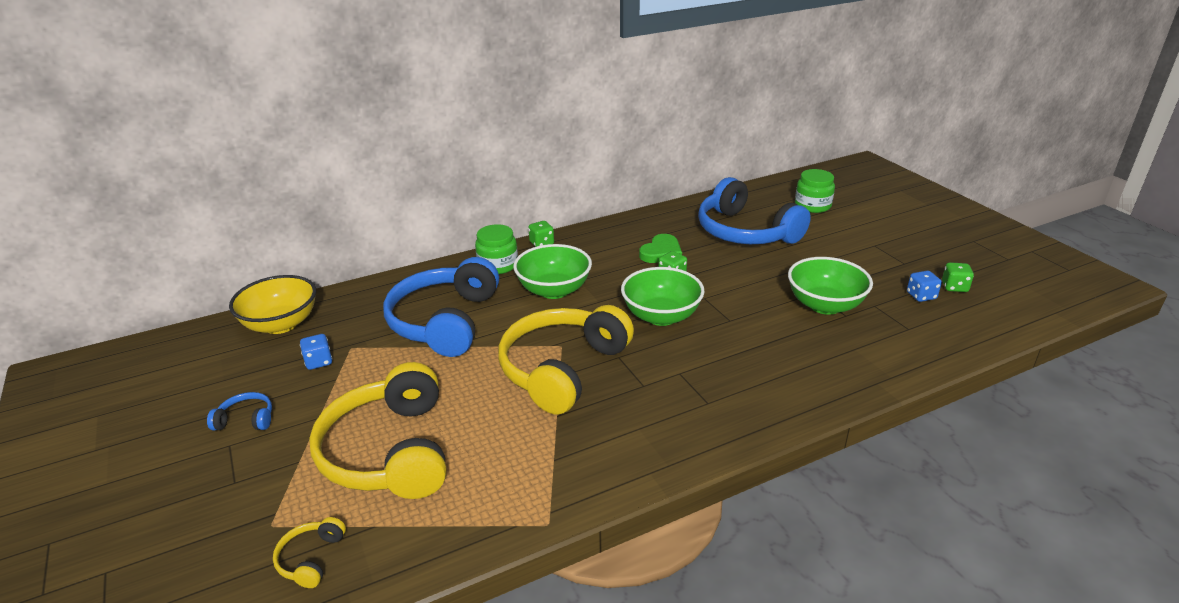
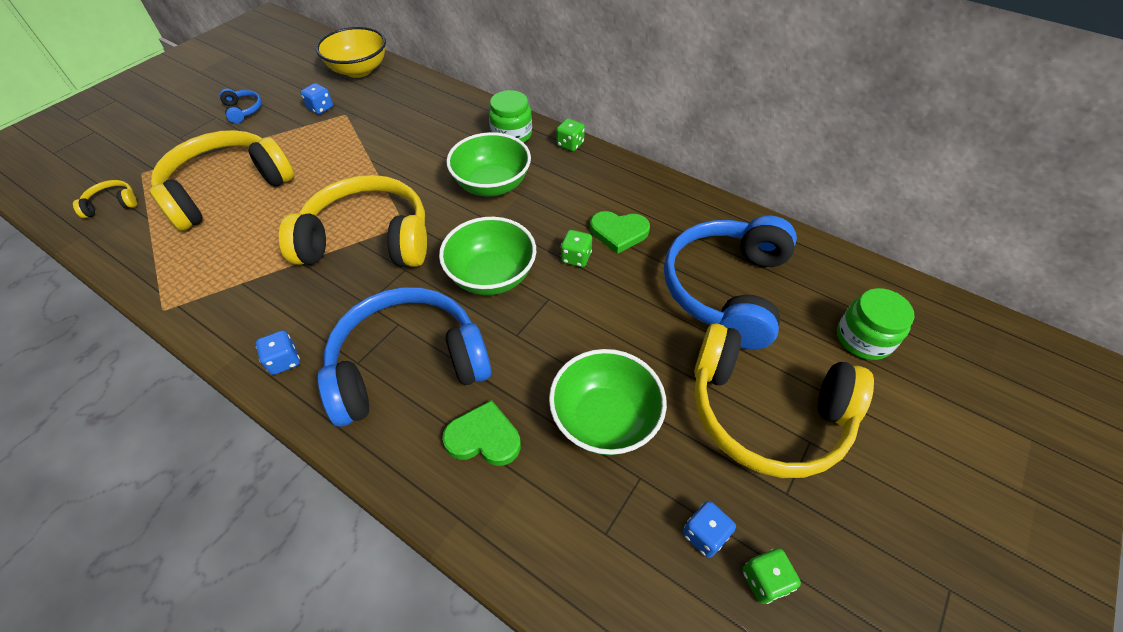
camera: 60 degrees right, 20 degrees up
(445, 321) = (404, 144): blue headphones -> blue headphones (408, 365)
(678, 444) = (284, 361): none -> blue dice
(815, 357) = (484, 438): none -> green heart
(848, 251) = (765, 412): none -> yellow headphones

